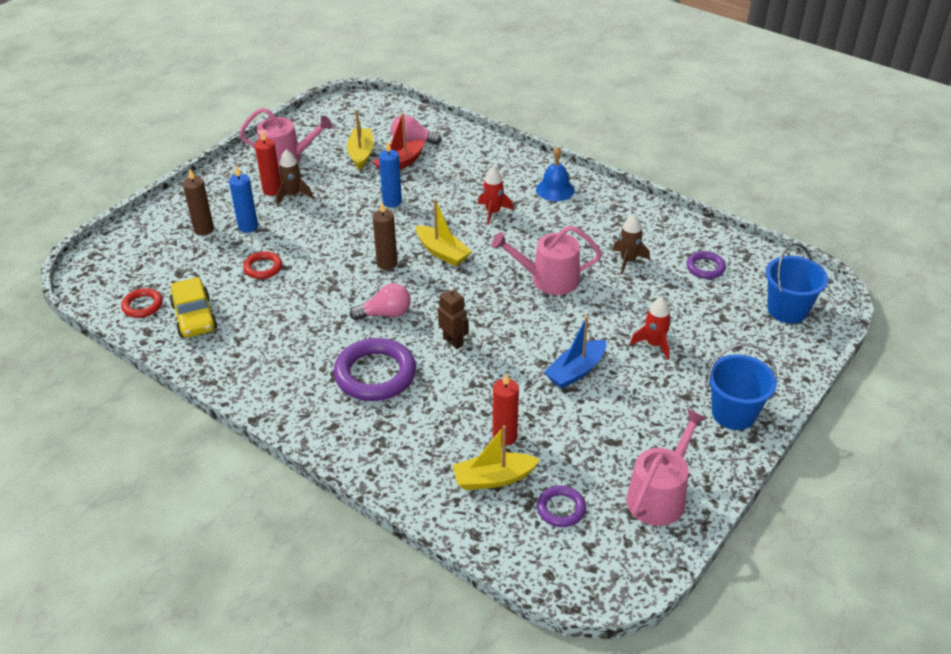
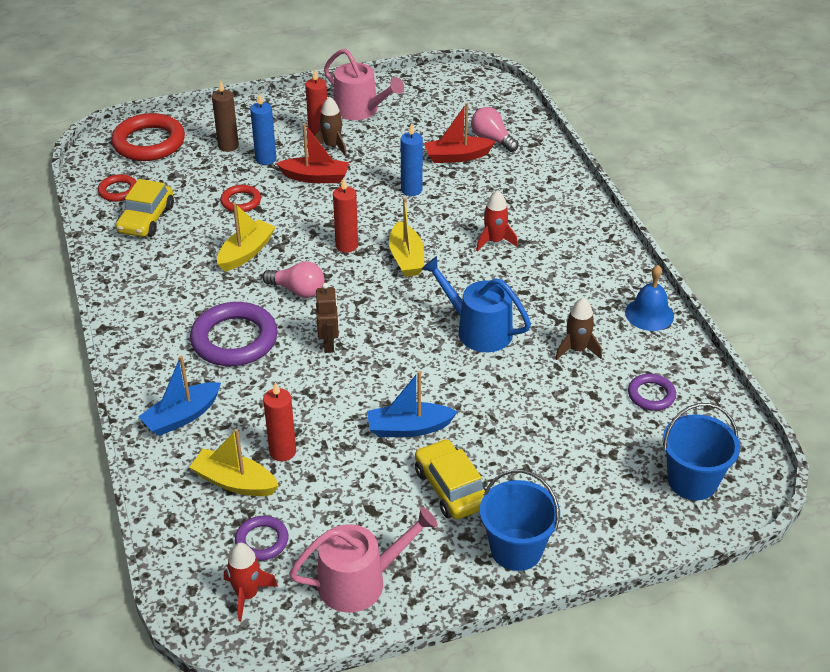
camera: 35 degrees right, 0 degrees up
(127, 255) = (149, 142): none -> red ring
(305, 224) = (315, 177): none -> red boat
(361, 154) = (431, 132): yellow boat -> yellow boat (246, 253)
(387, 263) = (347, 245): brown candle -> red candle
(398, 453) = (182, 416): none -> blue boat
(549, 279) = (478, 330): pink watering can -> blue watering can
(555, 189) = (581, 246): blue bell -> blue bell (649, 314)
(648, 397) = (451, 488): none -> yellow car
(654, 344) = (512, 442): red rocket -> red rocket (247, 595)

